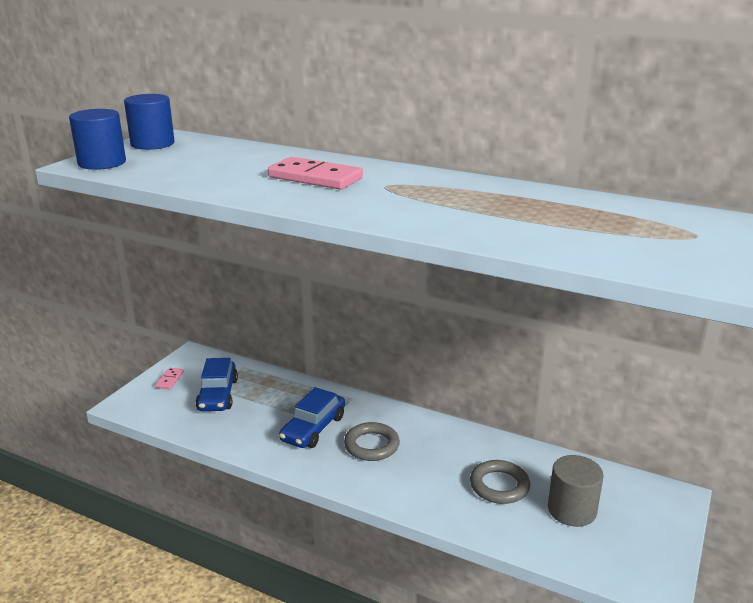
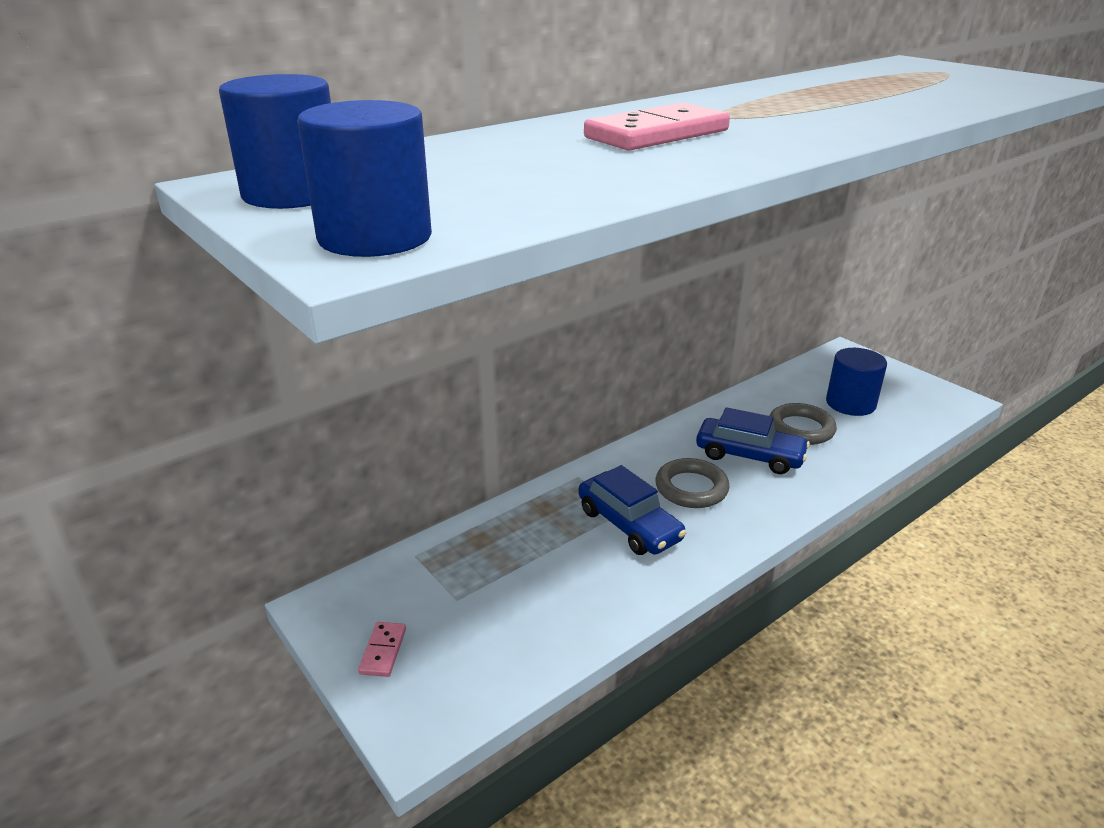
camera: 65 degrees left, 5 degrees up
(170, 380) = (383, 651): pink domino -> pink domino turned 60 degrees clockwise
(218, 395) = (478, 600): blue car -> blue car (749, 455)
(572, 510) = (850, 403): grey cylinder -> blue cylinder

